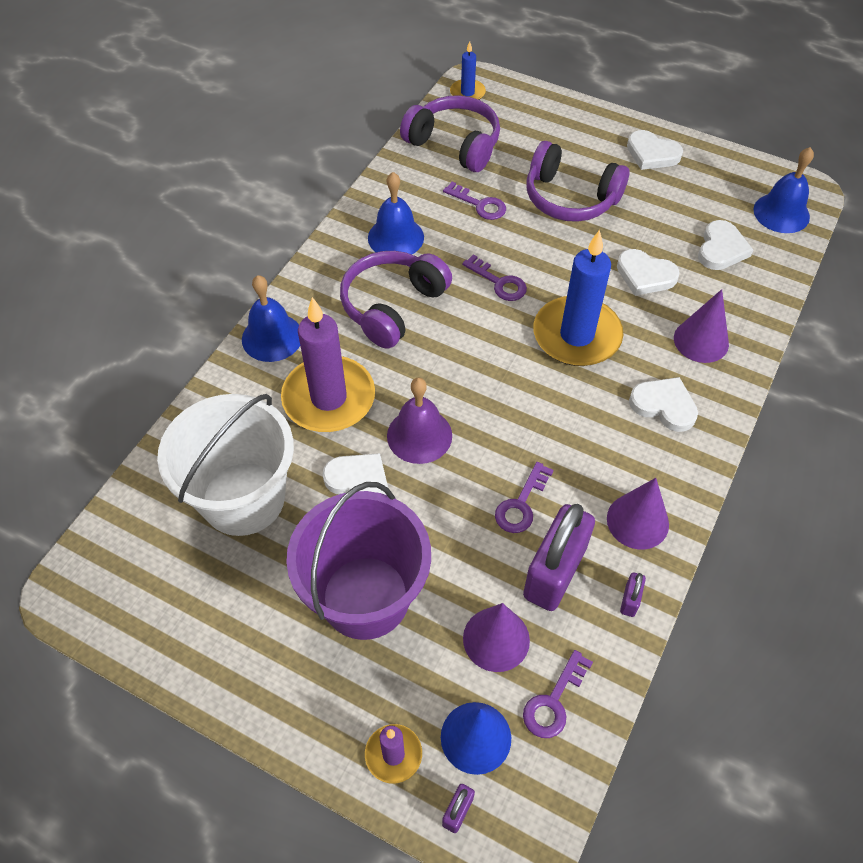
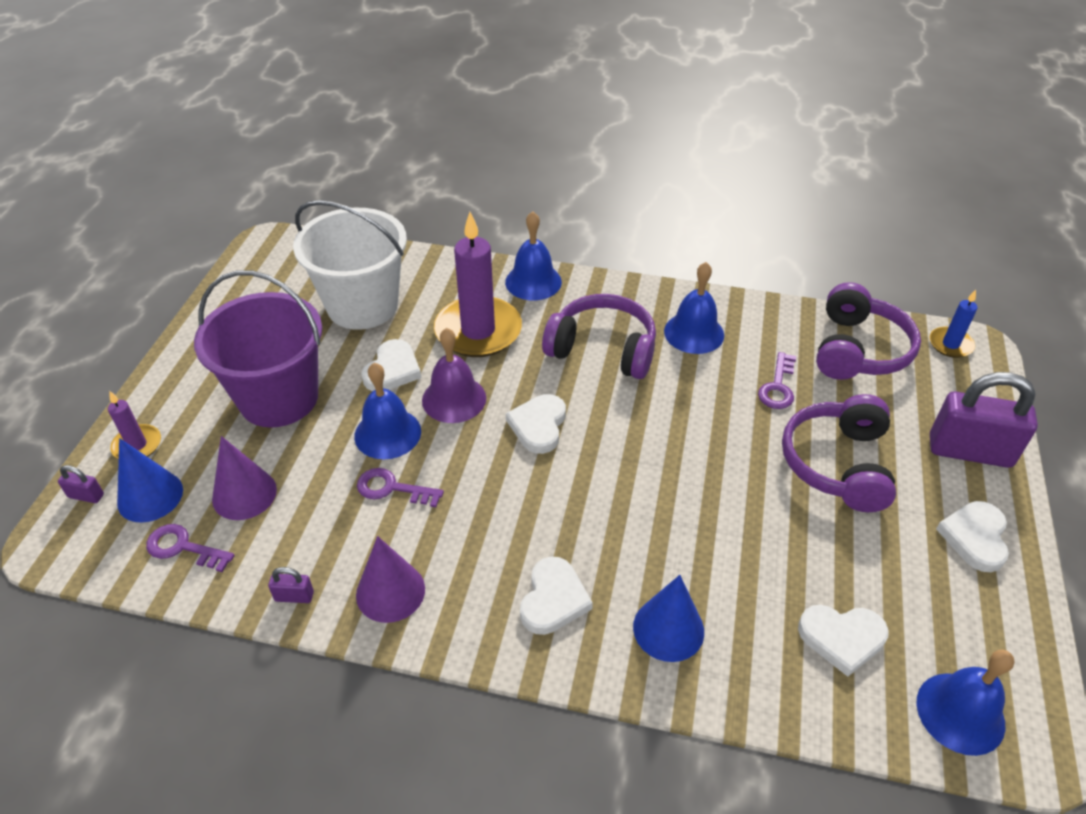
camera: 75 degrees right, 10 degrees down
(449, 499) = (387, 433): none -> blue bell
(499, 282) = (672, 422): purple key -> none
(554, 572) = (319, 527): purple padlock -> purple padlock (969, 451)
(576, 335) = (625, 501): blue candle -> none
(645, 275) = (749, 556): white heart -> white heart (538, 425)
(701, 341) = (668, 629): purple cone -> blue cone

